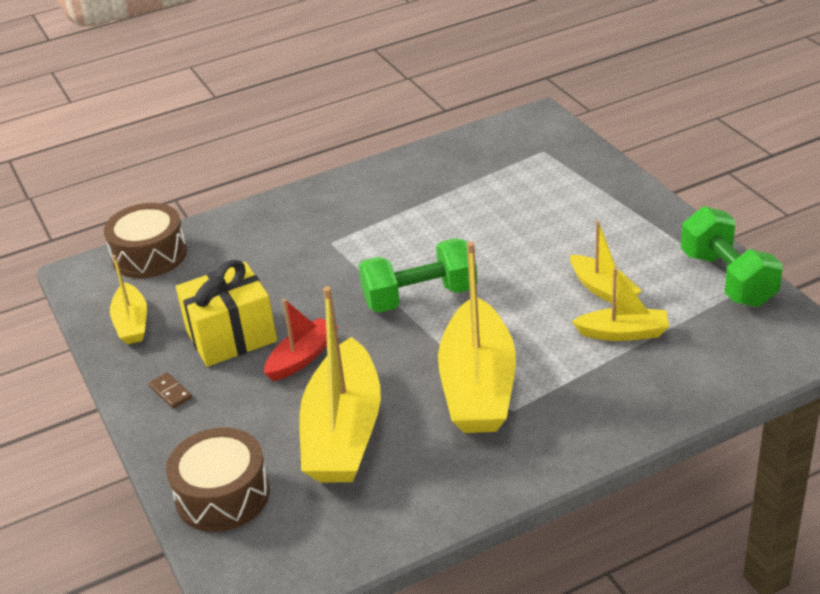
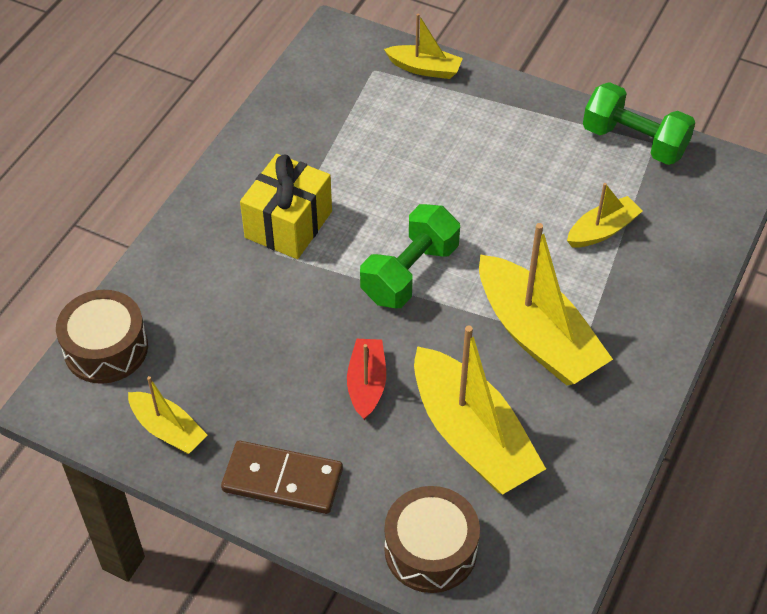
camera: 40 degrees left, 15 degrees up
(170, 392) = (282, 480): brown domino -> brown domino, size x2.29
(231, 336) = (280, 395): yellow gift -> yellow gift (288, 224)
(603, 290) = (551, 195): yellow boat -> yellow boat (424, 68)

